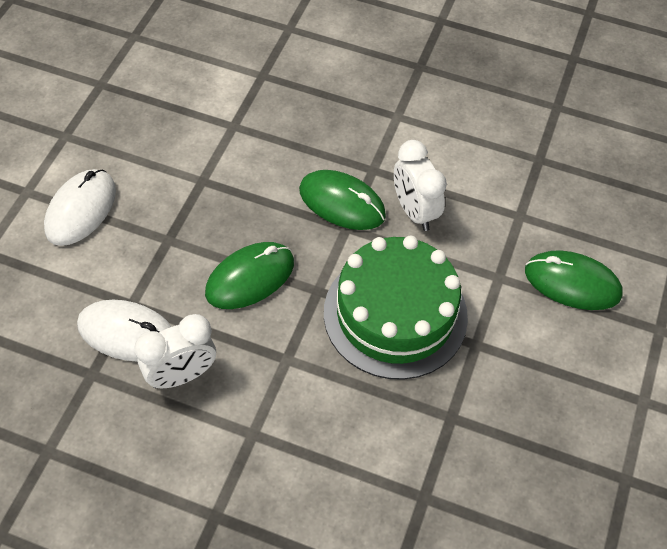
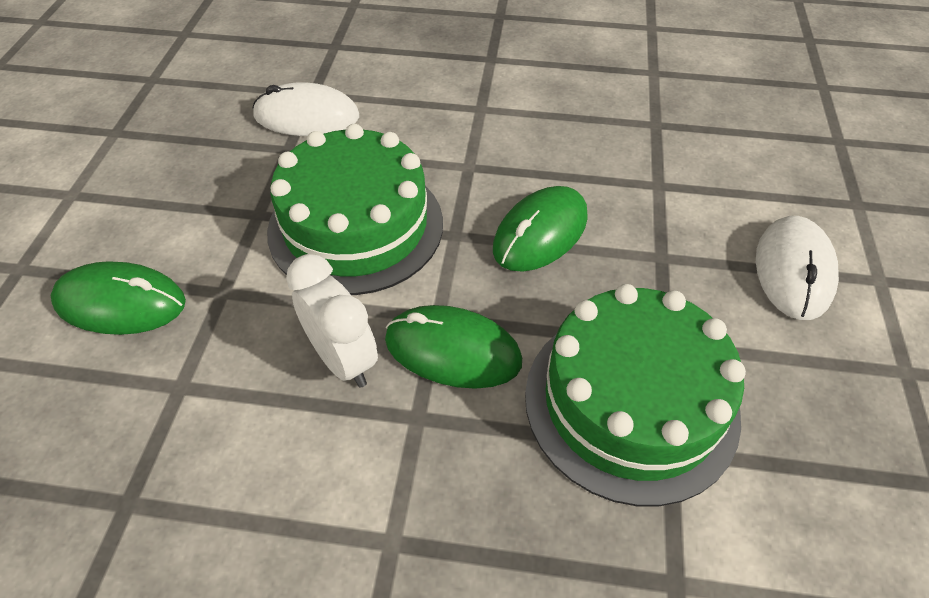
camera: 170 degrees right, 5 degrees down
(127, 333) = (645, 159): white mouse -> white mouse (306, 116)
(181, 375) = (569, 136): white clock -> none
(243, 152) = (631, 402): none -> green cake

